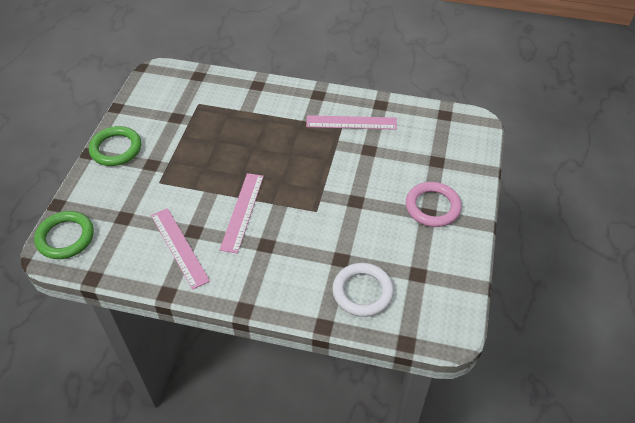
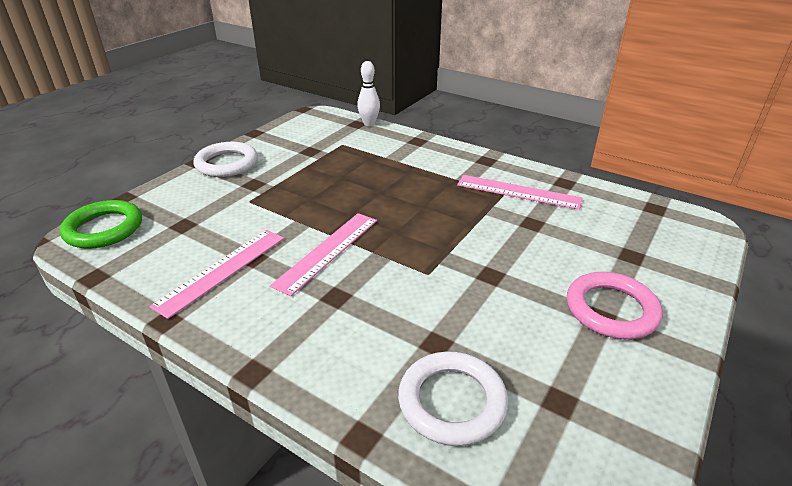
camera: 20 degrees right, 15 degrees down
(116, 149) = (226, 163): green ring -> white ring
(179, 247) = (222, 270): pink ruler -> pink ruler turned 45 degrees clockwise
(208, 73) = (369, 123): none -> white bowling pin

